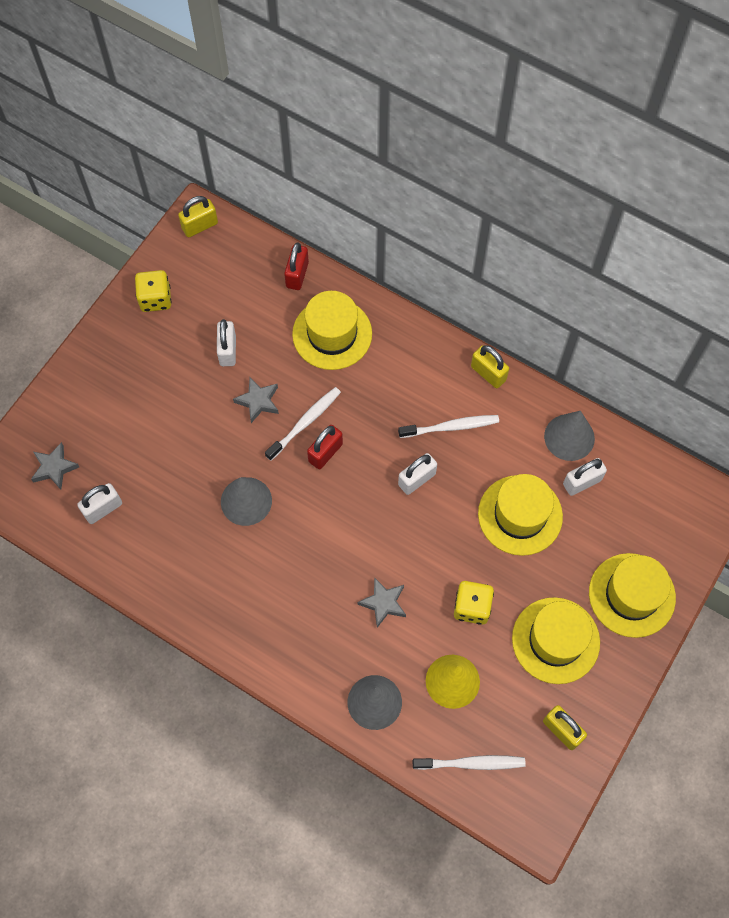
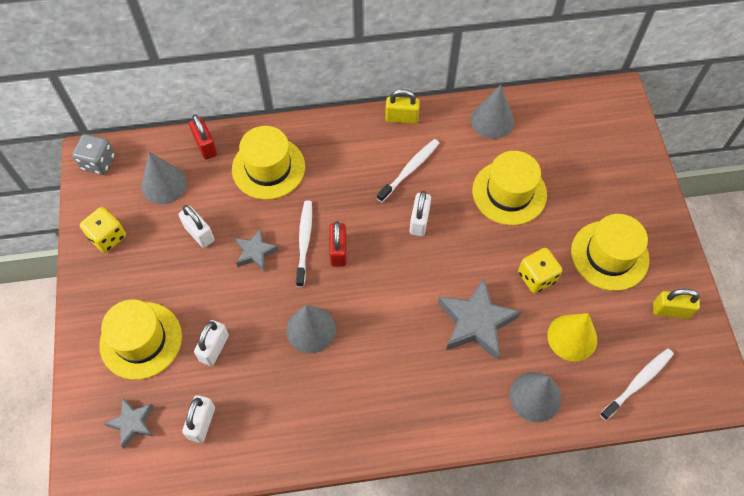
camera: 40 degrees left, 5 degrees down
(200, 226) = (98, 162): yellow padlock -> grey dice
(235, 285) = (164, 184): none -> grey cone
(383, 603) = (476, 322): grey star -> grey star, size x1.77
(582, 482) = (527, 142): white padlock -> white padlock (214, 348)
(631, 595) = (626, 189): yellow hat -> yellow hat (141, 340)

